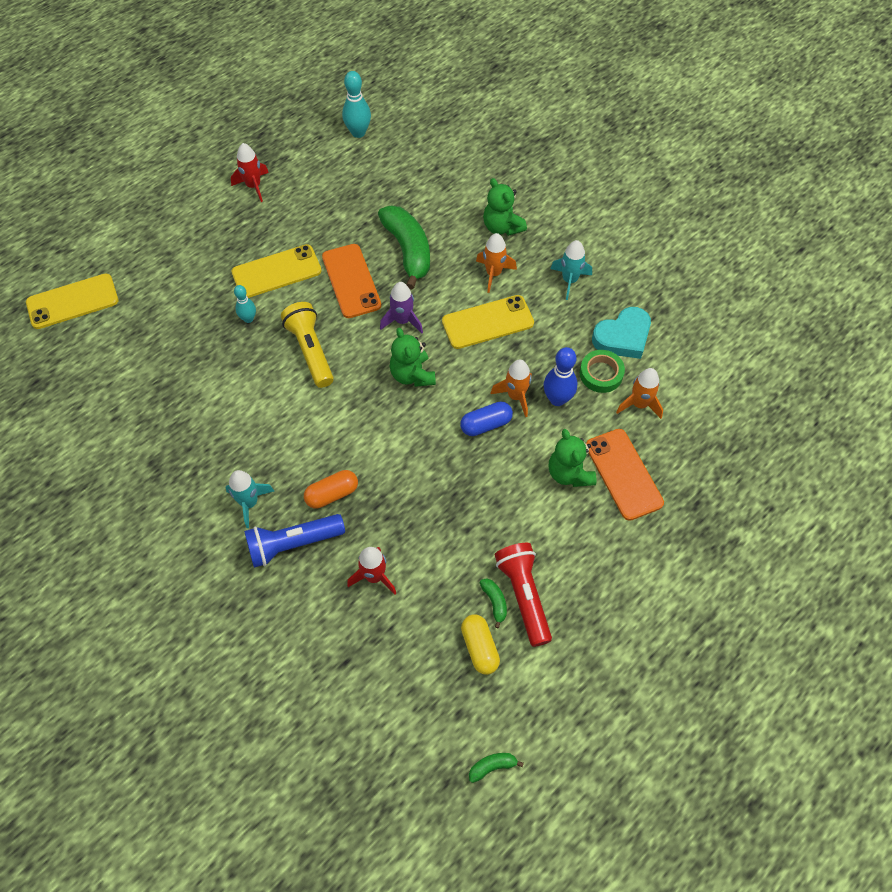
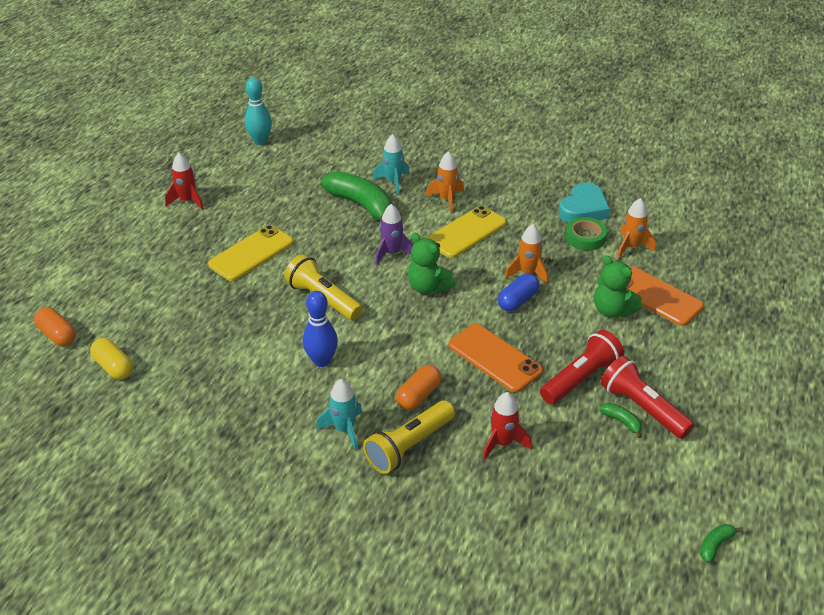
camera: 25 degrees left, 20 degrees down
(72, 302) = (57, 335): yellow phone -> orange capsule
(248, 319) = (247, 294): turquoise bowling pin -> none
(293, 544) = (409, 446): blue flashlight -> yellow flashlight
(351, 281) = (326, 240): orange phone -> orange phone (494, 358)
(479, 647) = (635, 460): yellow capsule -> yellow capsule (113, 367)
(488, 538) = (581, 378): none -> red flashlight
(502, 227) = (431, 168): green teddy bear -> none
(557, 399) = (563, 264): blue bowling pin -> blue bowling pin (321, 361)
(569, 280) = (512, 186): turquoise rocket -> turquoise rocket (393, 182)

